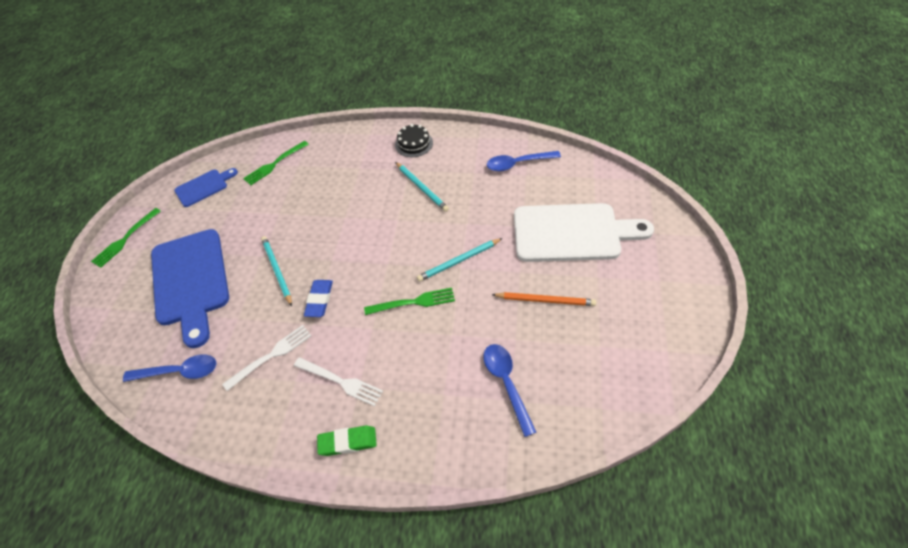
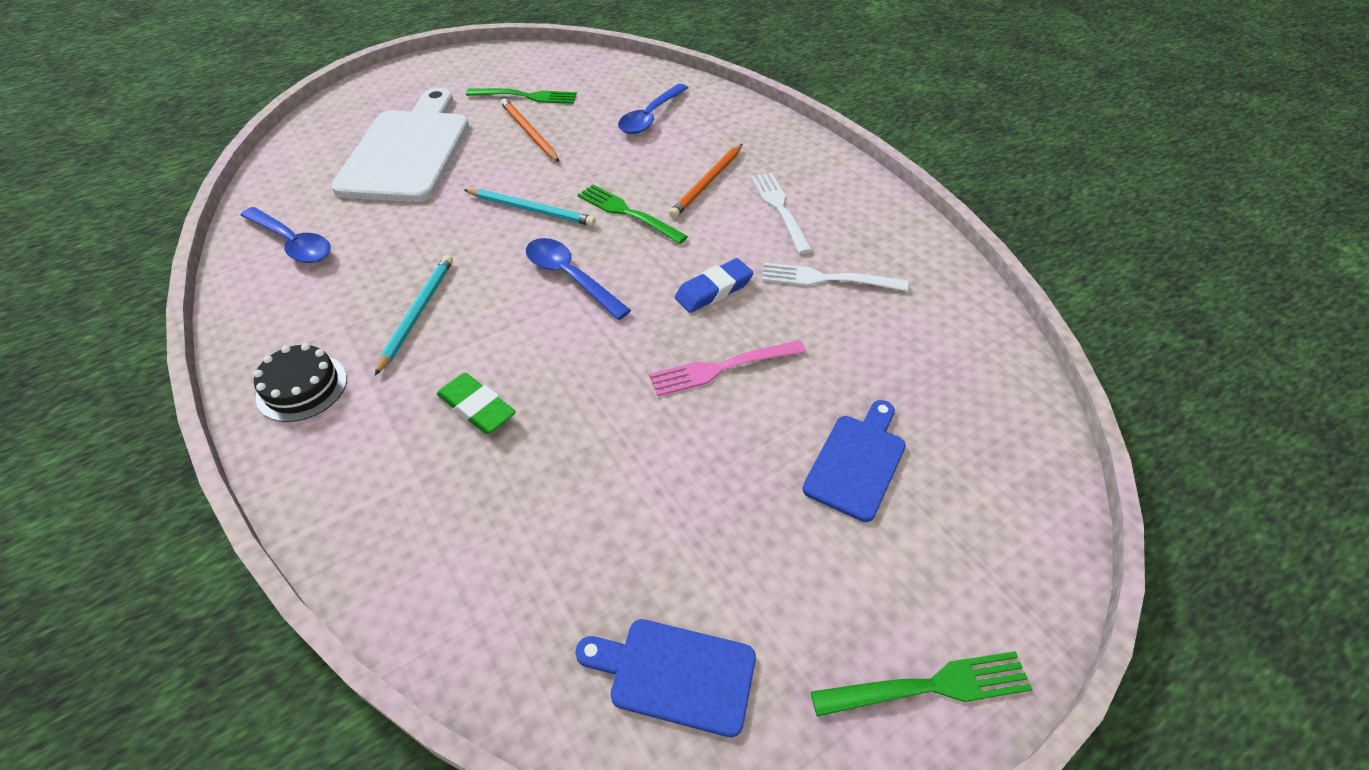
camera: 135 degrees left, 5 degrees down
(179, 372) = (953, 345): blue spoon -> blue spoon (570, 277)
(190, 281) = (857, 462): blue cutting board -> blue cutting board, size x0.51
(275, 164) = (503, 584): green fork -> green fork (526, 96)
(277, 270) = (722, 368): turquoise pencil -> pink fork
(348, 442) = (822, 170): green eraser -> green eraser (477, 407)
(401, 362) = (707, 183): none -> orange pencil
(572, 233) = (408, 151): white cutting board -> white cutting board turned 45 degrees clockwise

